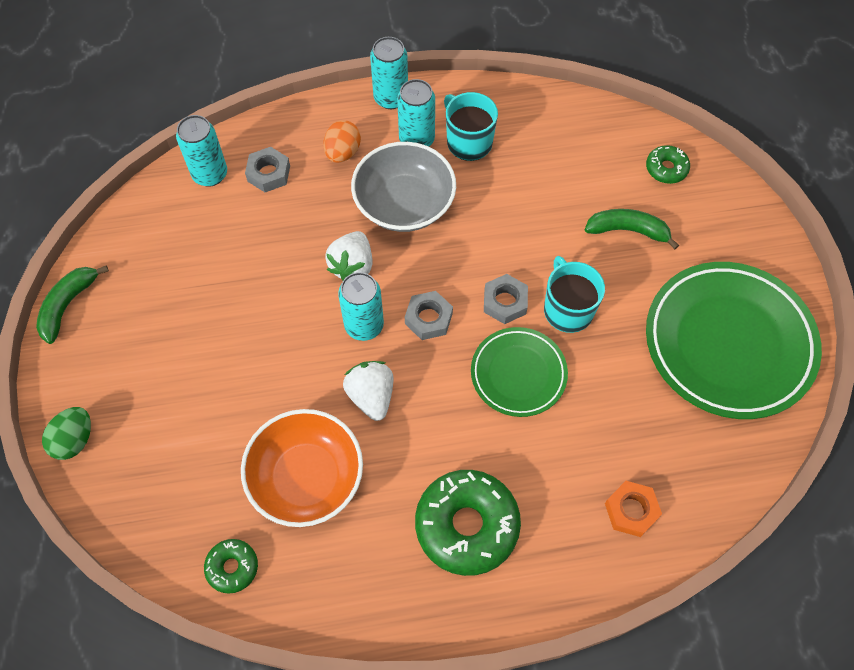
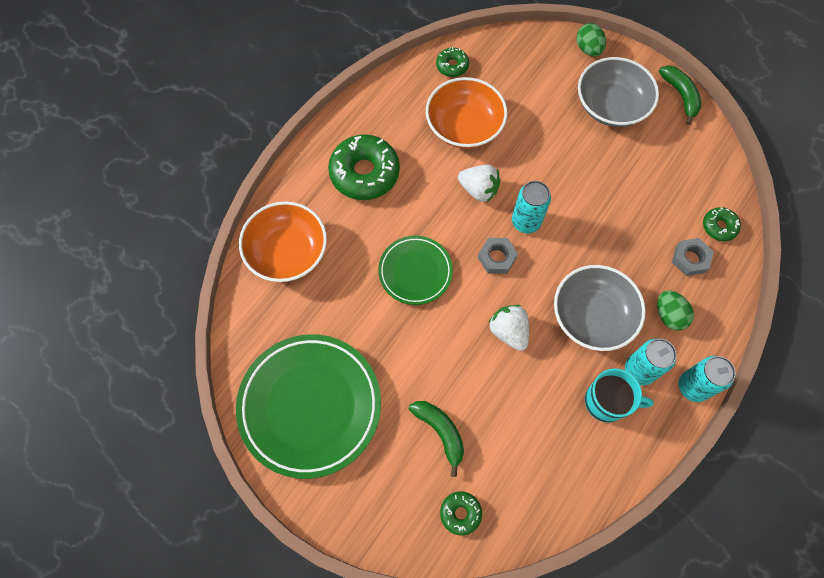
camera: 135 degrees right, 5 degrees up
(141, 358) = (611, 106): none -> grey bowl
(210, 174) = (719, 226): turquoise can -> green donut
(343, 152) = (669, 315): orange egg -> green egg
(352, 266) = (573, 249): white strawberry -> white strawberry (508, 331)
(505, 302) = (466, 308): grey nut -> none
(567, 309) = (425, 337): turquoise mug -> none
(628, 230) = (440, 432): green banana -> green banana turned 90 degrees counterclockwise
(631, 510) = (287, 252): orange nut -> orange bowl

